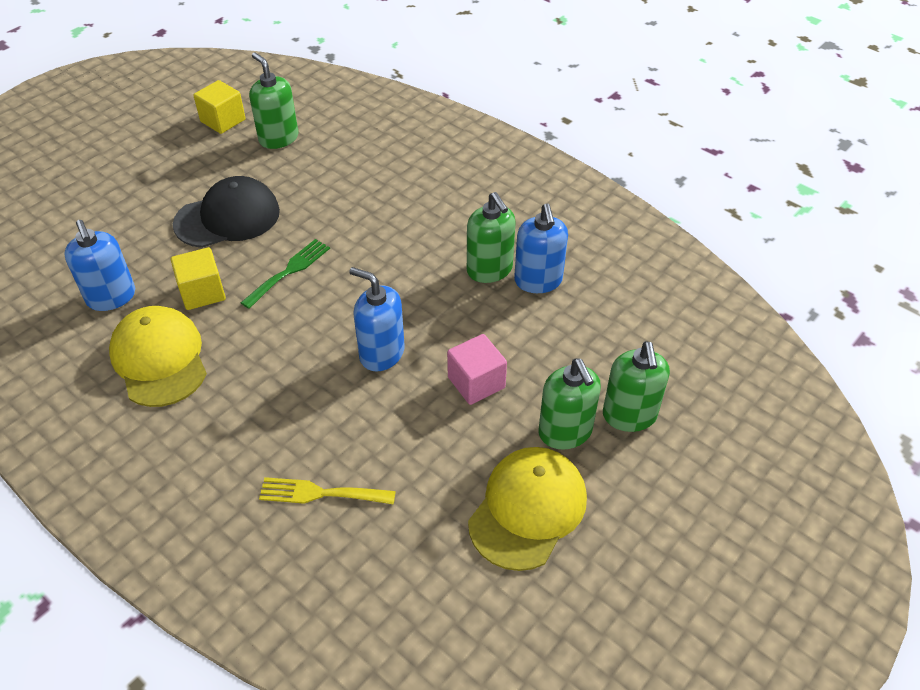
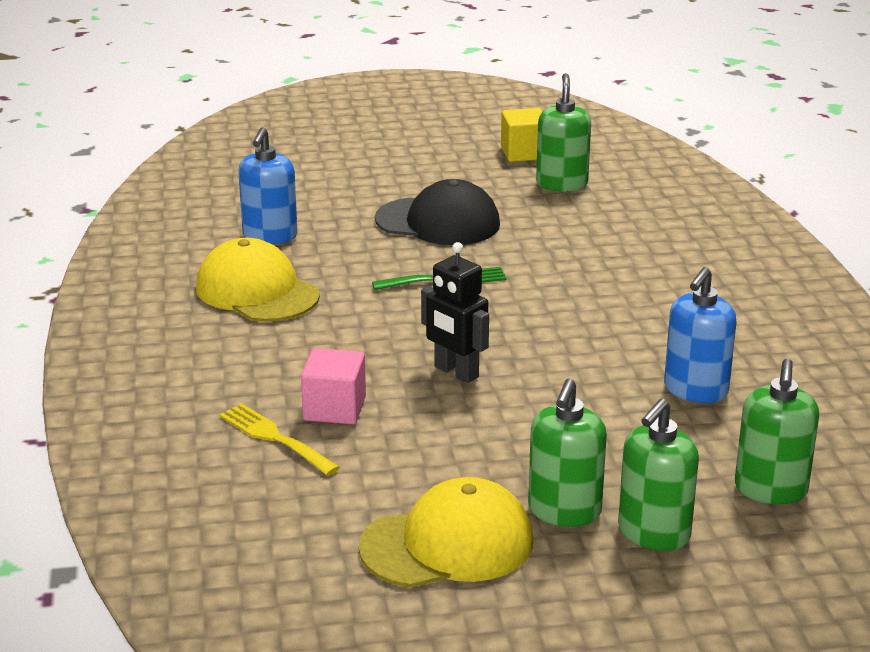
camera: 40 degrees right, 20 degrees down
(159, 359) = (257, 291): yellow cap -> yellow cap turned 60 degrees counterclockwise
(202, 292) = (349, 263): yellow cube -> none
(381, 353) = (456, 372): blue soap dispenser -> black robot
(476, 382) = (521, 433): pink cube -> pink cube (334, 409)
(489, 270) = (652, 360): green soap dispenser -> green soap dispenser (770, 489)

